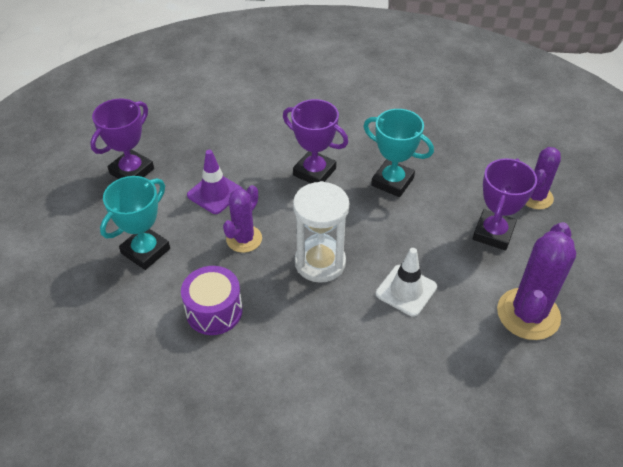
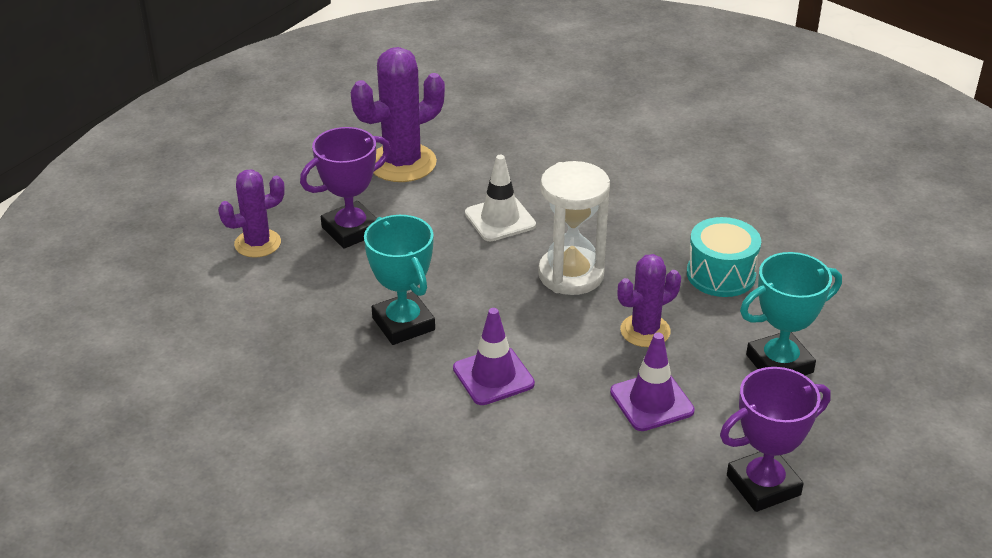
camera: 150 degrees left, 10 degrees down
(214, 311) = (721, 274): purple drum -> turquoise drum
(314, 172) = (493, 376): purple trophy -> purple traffic cone

